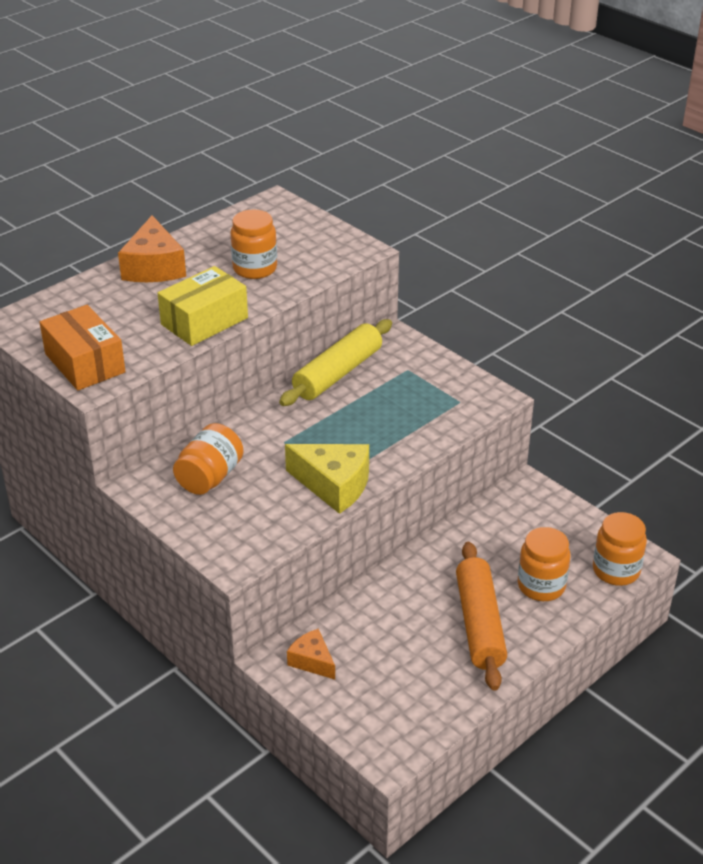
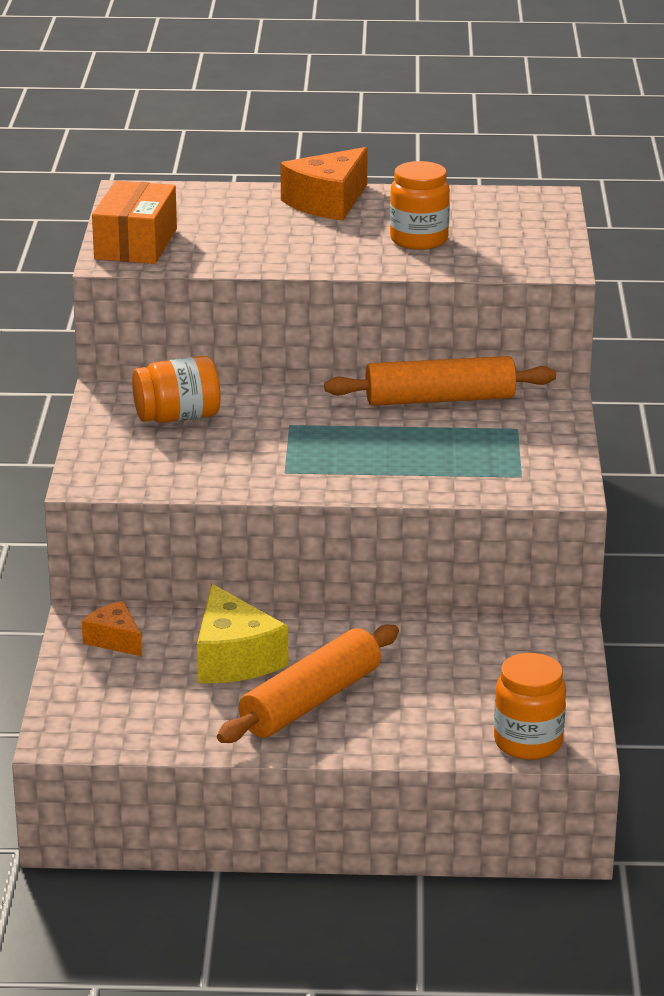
camera: 45 degrees right, 10 degrees down
(204, 321) = (293, 258): yellow box -> none
(312, 661) = (114, 640): orange cheese -> orange cheese turned 45 degrees counterclockwise
(334, 485) = (274, 475): yellow cheese -> yellow cheese (234, 658)
(338, 373) = (440, 399): yellow rolling pin -> orange rolling pin
(541, 586) = (425, 710): orange jar -> none

